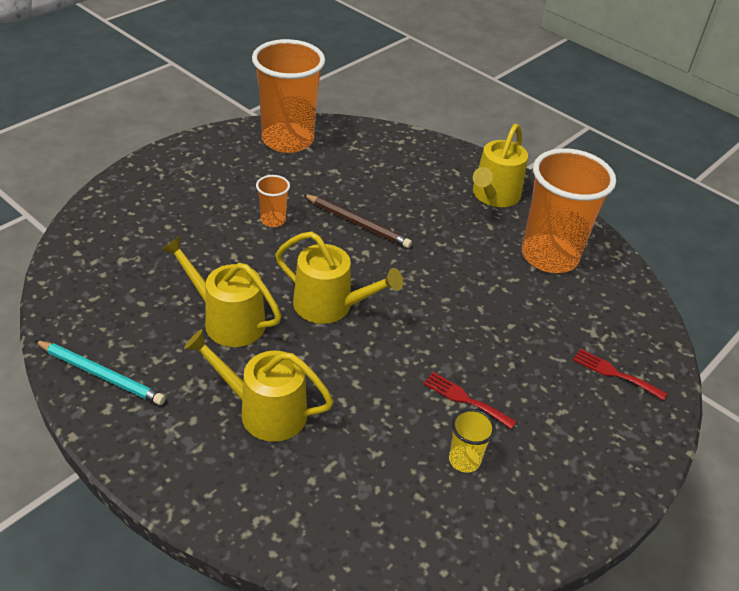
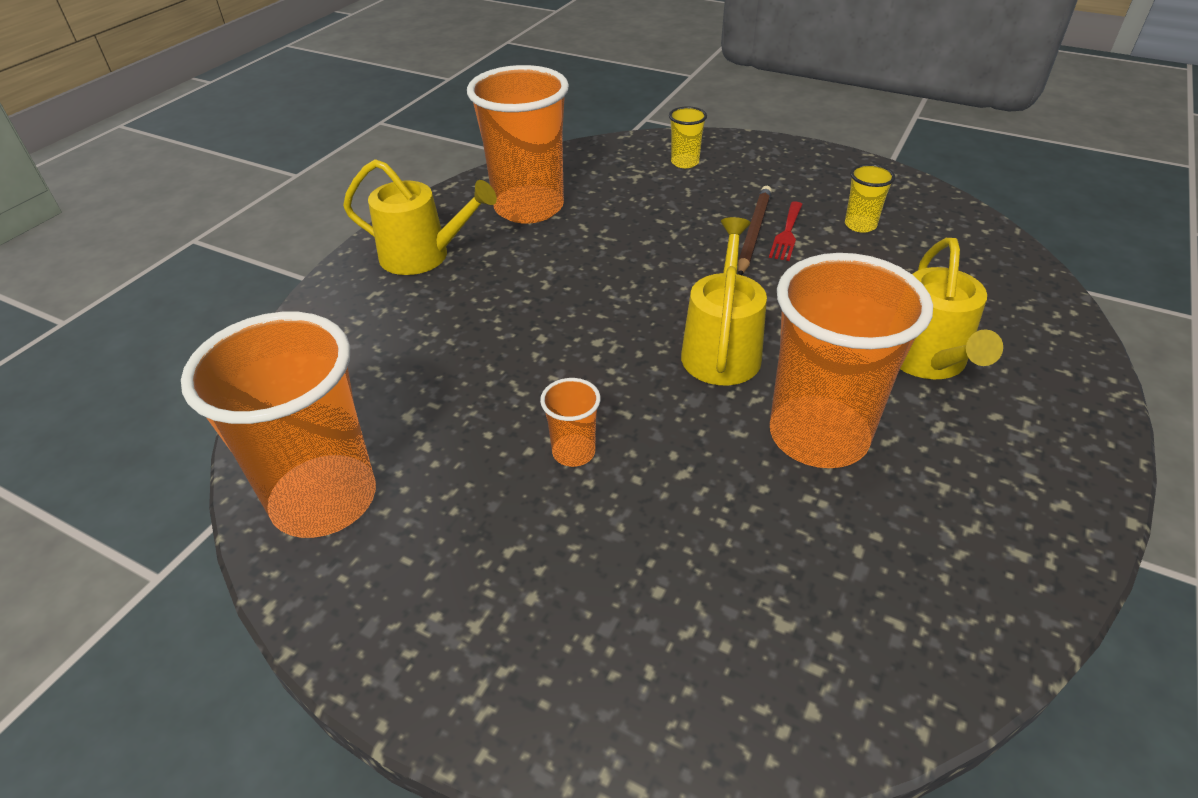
camera: 100 degrees left, 0 degrees up
(101, 374) = (1021, 536): turquoise pencil -> none
(228, 321) = (818, 436): yellow watering can -> orange cup
(357, 223) = (537, 361): brown pencil -> brown pencil (753, 232)
(614, 373) = (685, 162): red fork -> yellow cup

